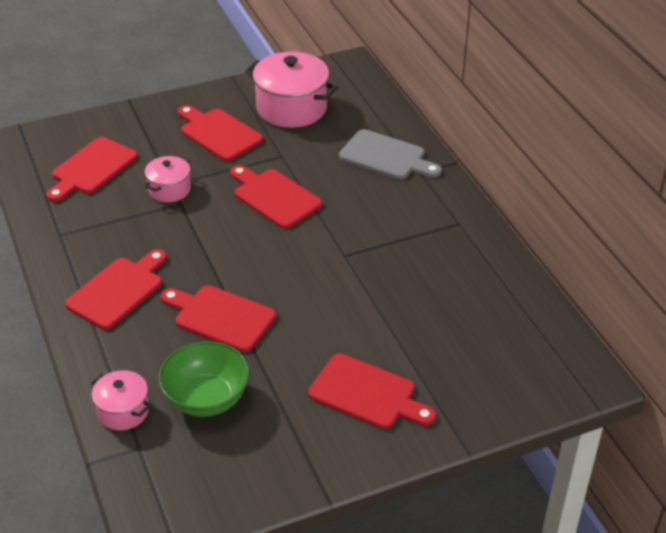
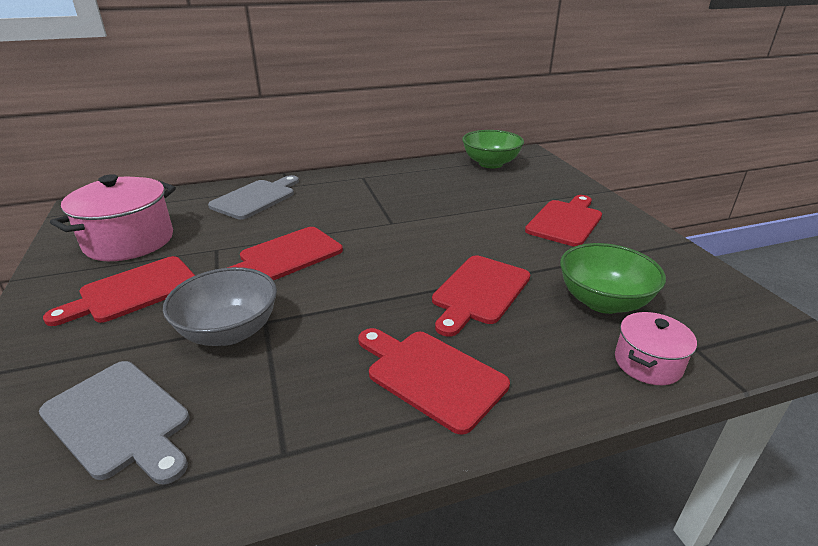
camera: 85 degrees left, 10 degrees down
(91, 168) = (120, 420): red cutting board -> grey cutting board
(169, 189) = (229, 331): pink pot -> grey bowl
(535, 336) = (490, 164): none -> green bowl

